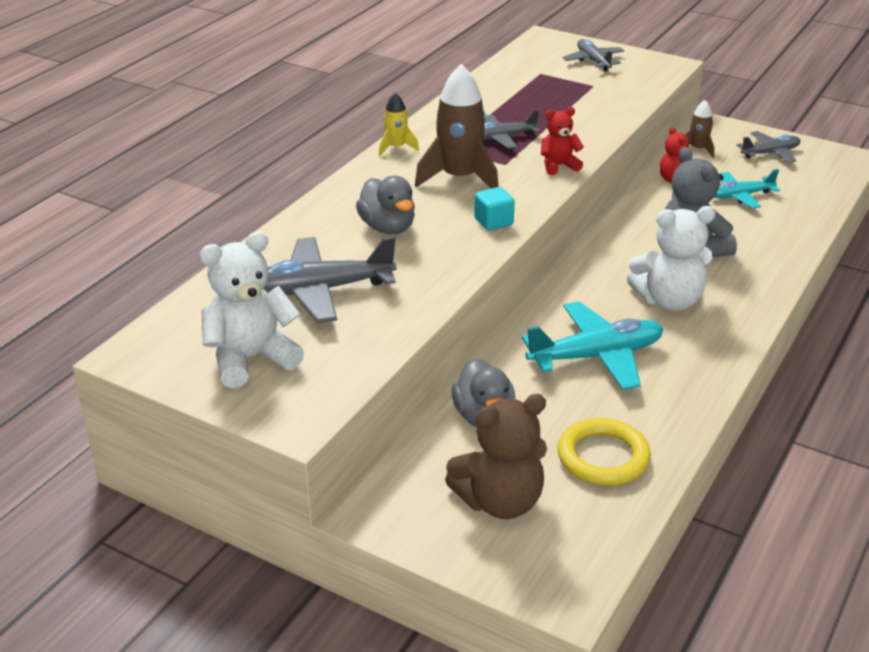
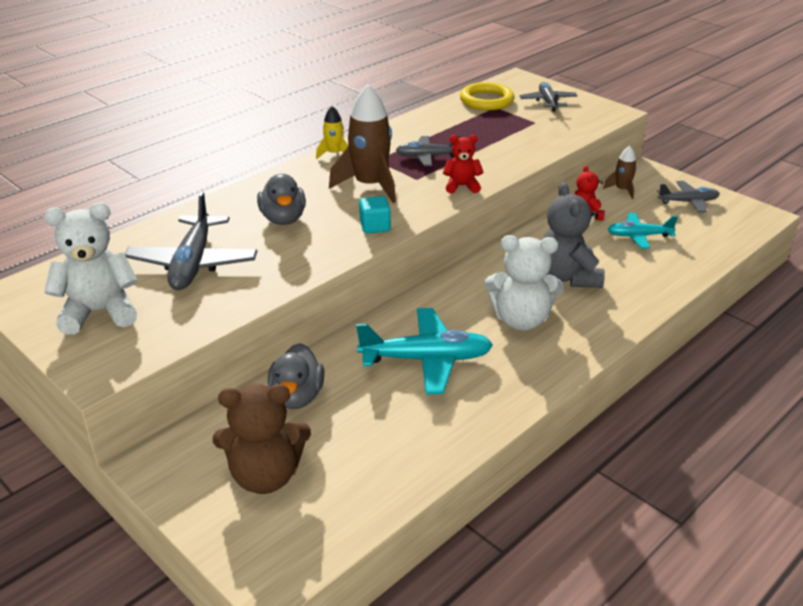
camera: 15 degrees right, 0 degrees up
(320, 290) = (193, 263): grey plane -> grey plane turned 90 degrees counterclockwise
(603, 457) = (379, 453): yellow ring -> yellow ring (486, 100)

